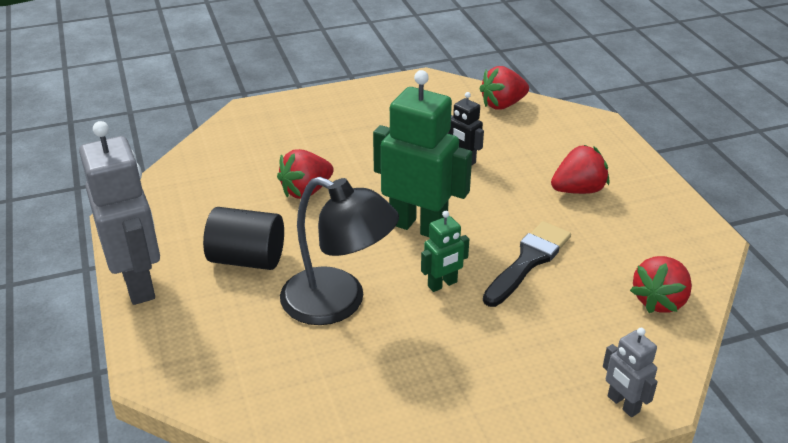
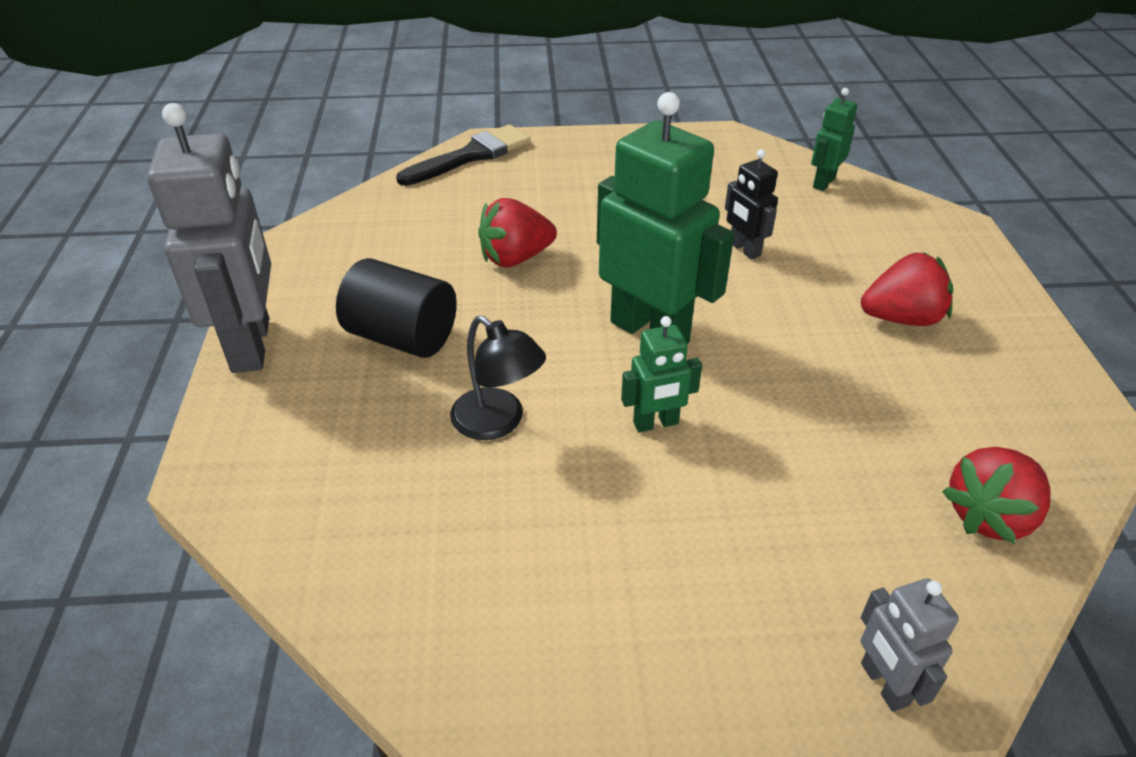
camera: 15 degrees right, 5 degrees up
(338, 303) = (498, 422): black lamp -> black lamp, size x0.60
(502, 105) = (823, 182): red strawberry -> green robot
(528, 261) = (795, 412): black brush -> black brush (471, 156)

